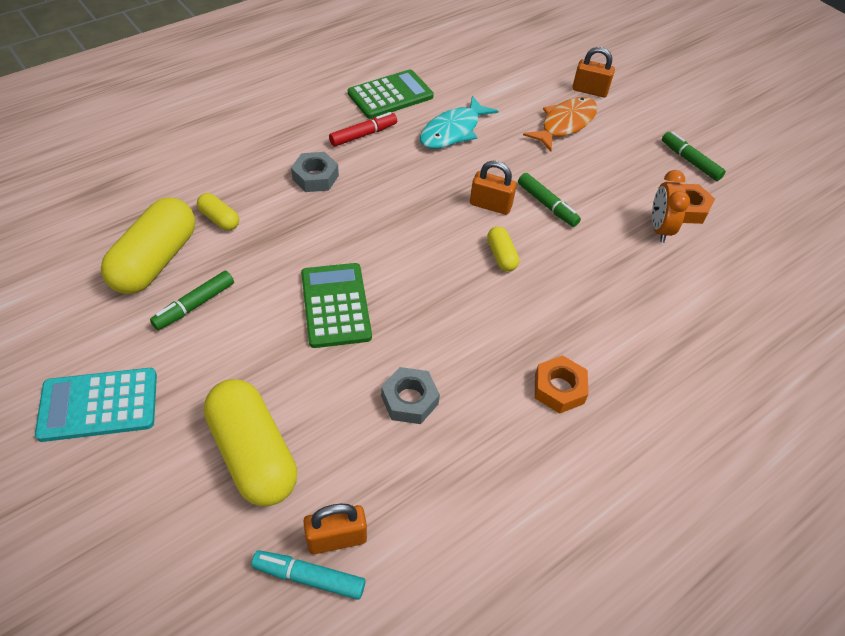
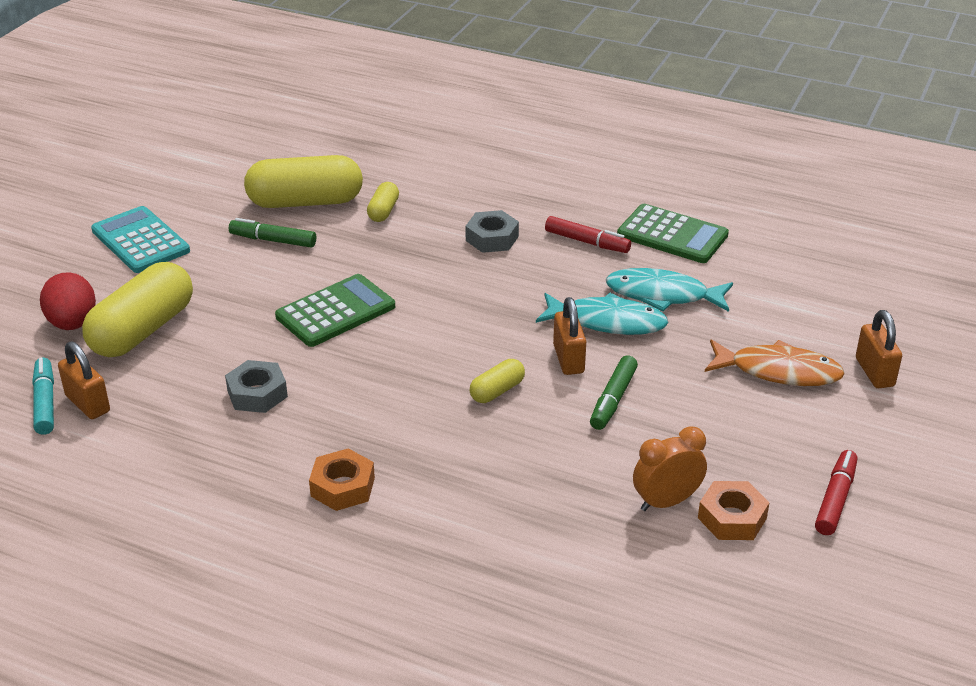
camera: 65 degrees right, 15 degrees down
(193, 511) = (73, 323): none -> red egg
(463, 168) = (607, 322): none -> turquoise fish
(690, 161) = (835, 499): green marker -> red marker

